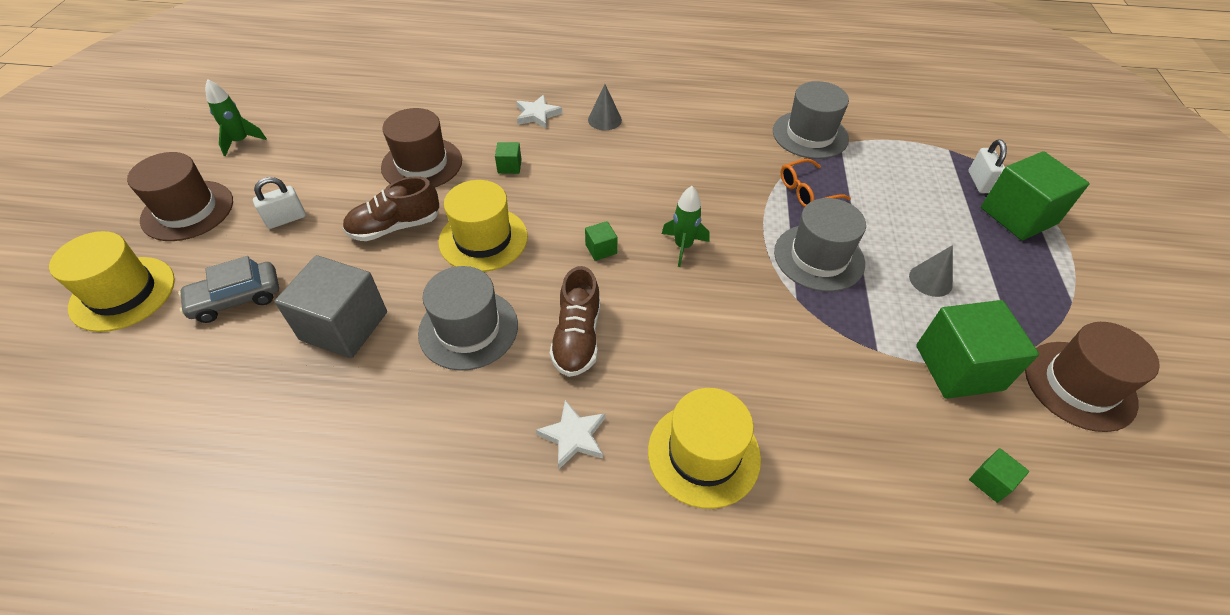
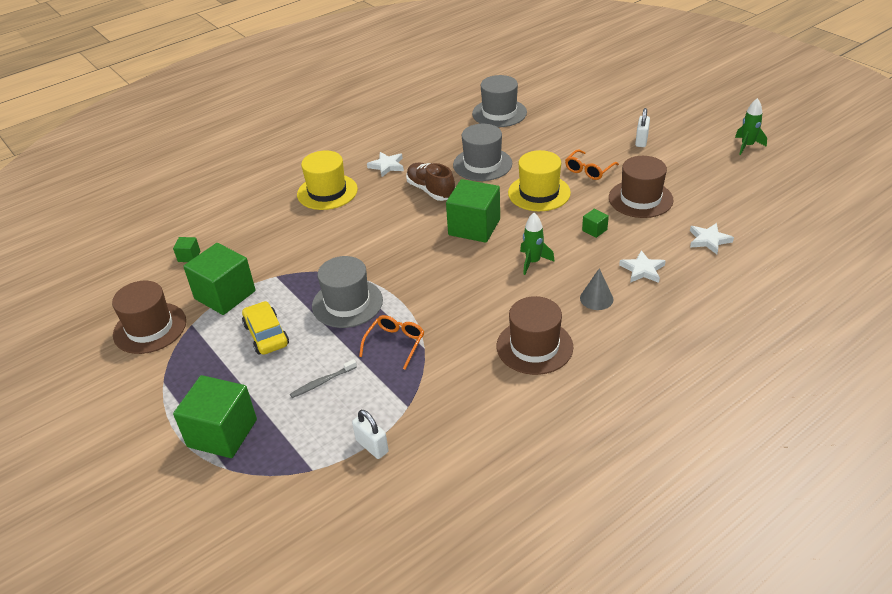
camera: 140 degrees right, 10 degrees down
(123, 293) = (636, 90): yellow hat -> none
(187, 210) = (688, 116): brown hat -> brown hat (534, 346)
(236, 299) = (592, 114): grey car -> none
(344, 326) = (533, 135): grey cube -> none
(395, 227) = (589, 170): brown shoe -> orange glasses
(453, 100) = (709, 240): none -> white star
(601, 249) = (474, 227): green cube -> green cube, size x2.31
(683, 246) = (432, 257): green rocket -> green rocket (533, 262)
(810, 135) = (439, 397): grey hat -> grey hat (499, 113)
(899, 201) = (322, 382): none -> grey toothbrush
(930, 280) = (266, 335): grey cone -> yellow car
(979, 182) = (268, 447): white padlock -> white padlock (372, 446)

